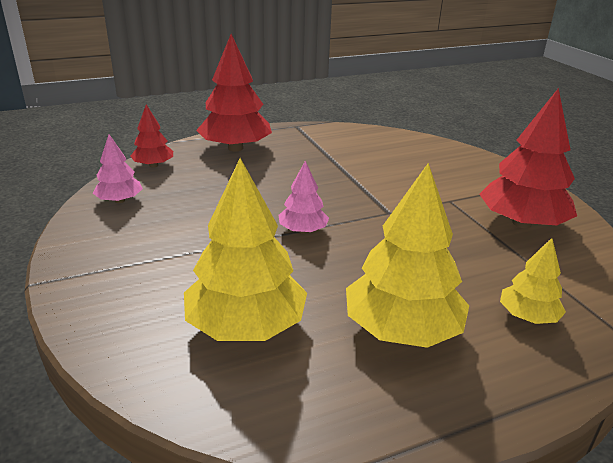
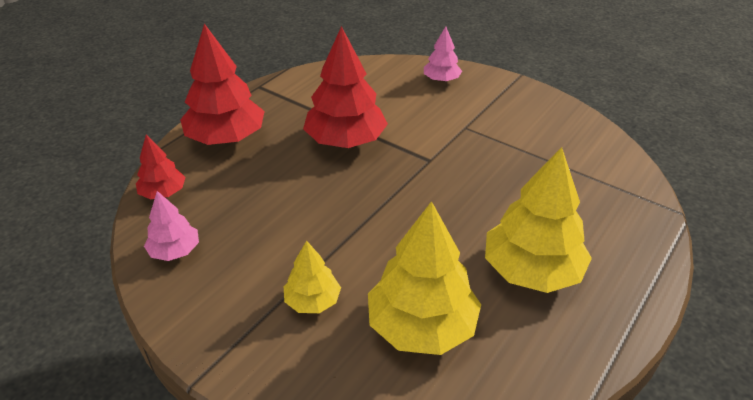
camera: 30 degrees left, 10 degrees up
(303, 230) = (379, 210): pink tree -> pink tree (441, 80)
(521, 223) = (533, 130): red tree -> red tree (345, 141)
(527, 316) = (599, 218): yellow tree -> yellow tree (312, 301)

